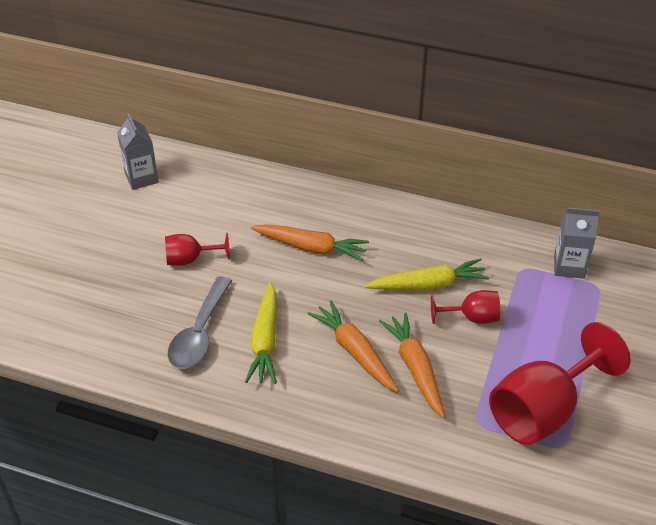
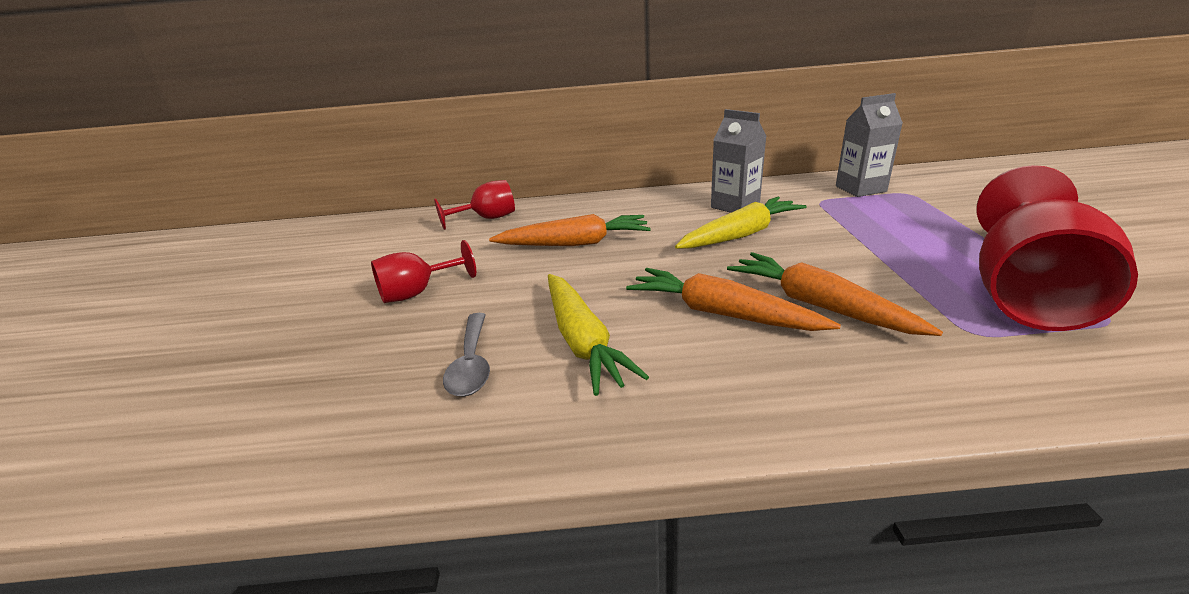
camera: 20 degrees left, 15 degrees down
(141, 178) = (321, 245): grey carton -> grey carton (735, 206)
(199, 333) = (471, 364): grey spoon -> grey spoon, size x0.66
(472, 318) = (822, 244): red goblet -> red goblet (487, 218)

